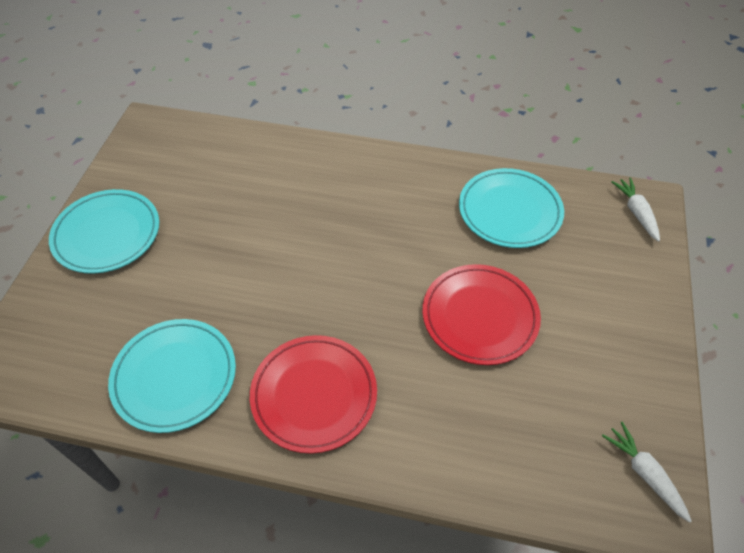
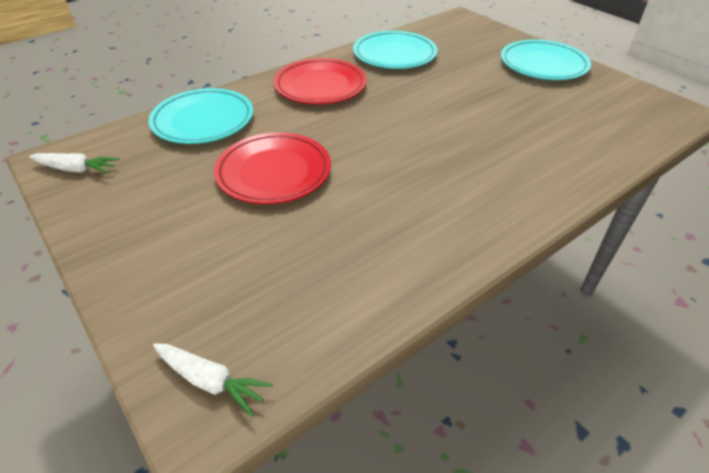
camera: 130 degrees right, 10 degrees down
(509, 211) = (348, 264): turquoise plate -> turquoise plate (203, 120)

